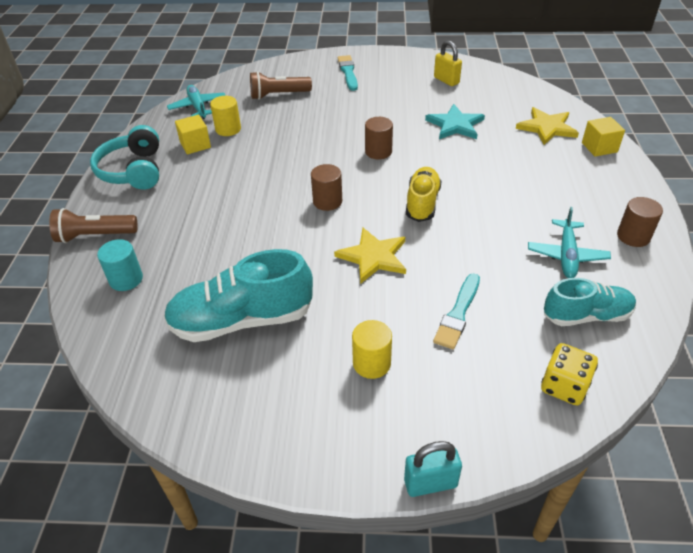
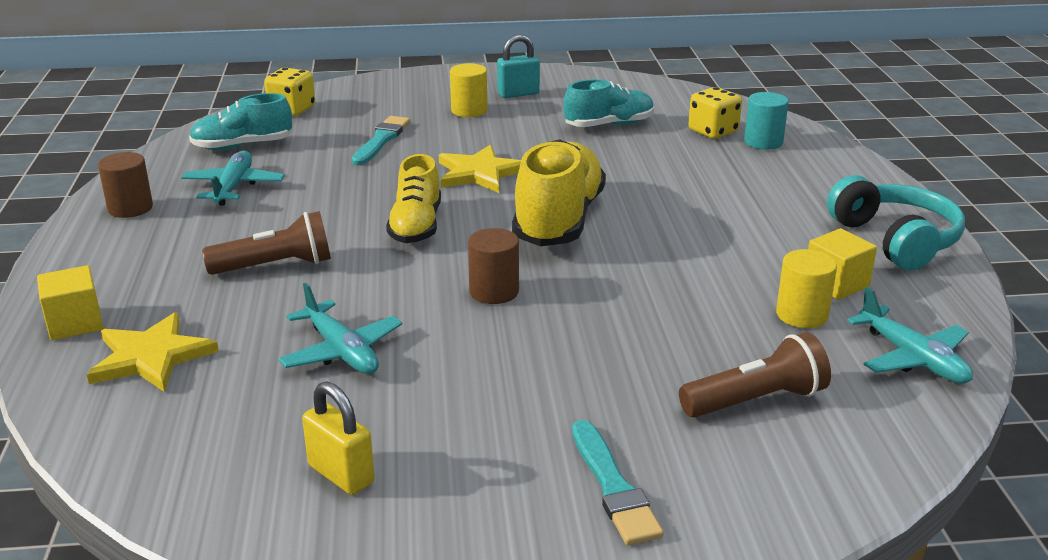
camera: 170 degrees right, 15 degrees down
(95, 236) = (849, 171): brown flashlight -> brown flashlight (276, 266)
(155, 300) = (713, 131): none -> yellow dice
(242, 320) = (609, 125): turquoise shoe -> turquoise shoe, size x0.63
(327, 201) = (558, 220): brown cylinder -> yellow shoe
(430, 483) = (416, 71): turquoise padlock -> turquoise padlock (518, 94)
(455, 125) = (341, 351): turquoise star -> turquoise plane

